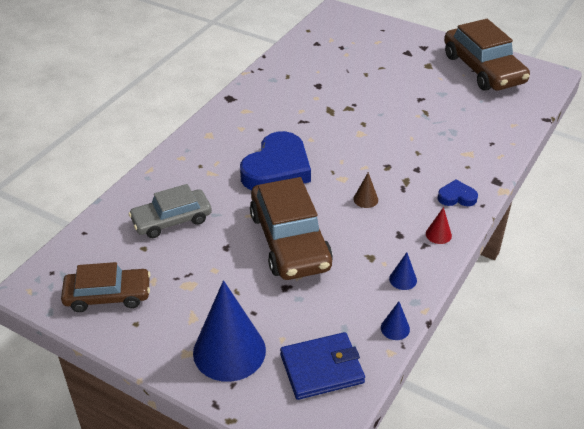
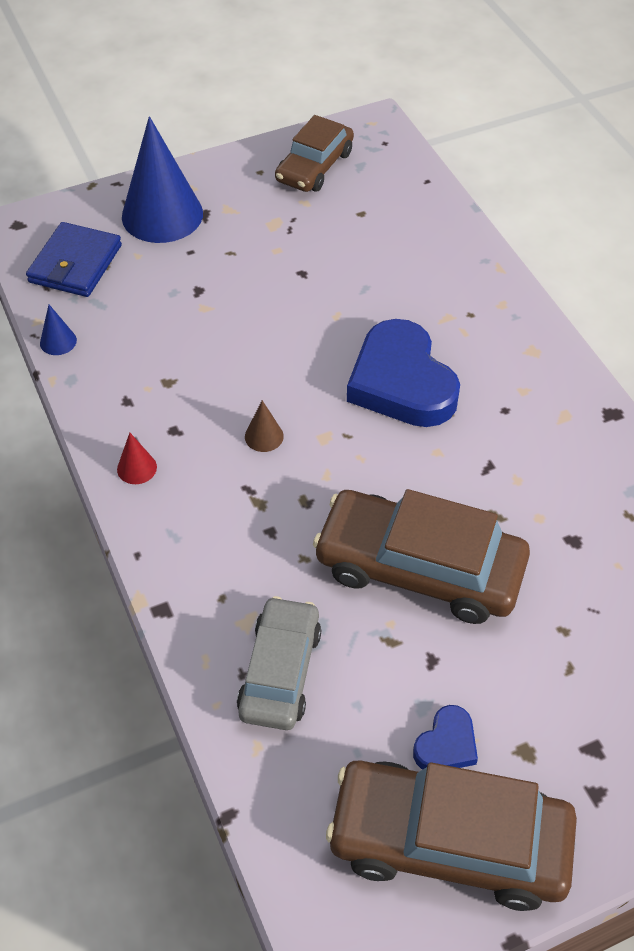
camera: 125 degrees right, 10 degrees up
(171, 220) = (387, 250): grey car -> grey car (280, 671)
(290, 240) = (262, 328): brown car -> brown car (419, 568)
(403, 279) = (109, 388): blue cone -> none
(456, 197) = (178, 536): blue heart -> blue heart (446, 744)

